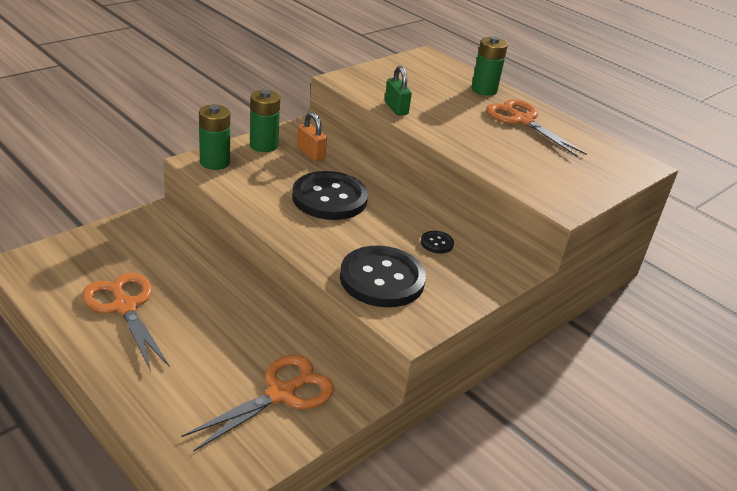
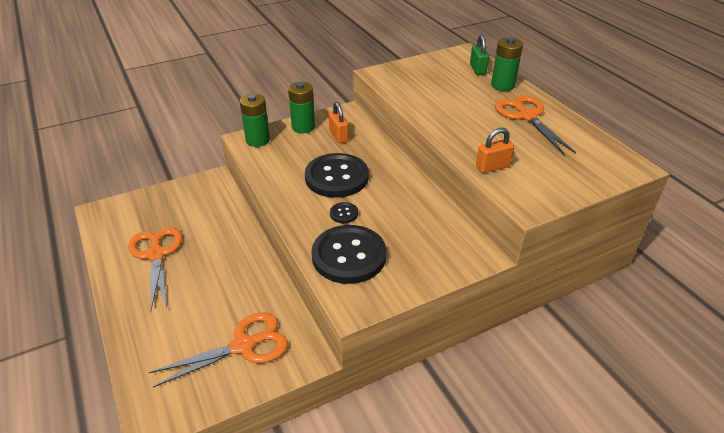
camera: 20 degrees right, 5 degrees up
(396, 108) = (412, 101): green padlock -> green padlock (477, 69)
(437, 243) = (412, 226): black button -> black button (344, 213)
(511, 172) = (492, 167): none -> orange padlock

